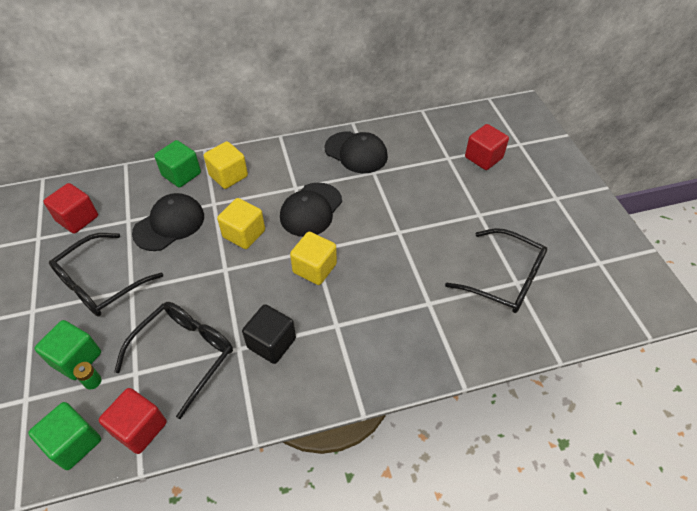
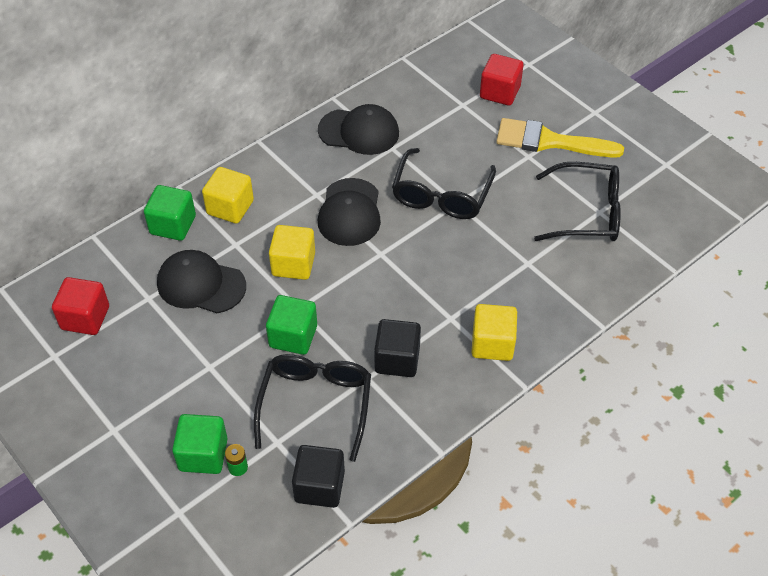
camera: 25 degrees left, 0 degrees up
(74, 443) = (263, 526): green cube -> green cube (293, 336)
(101, 283) = (170, 374): black glasses -> black glasses (441, 195)
(140, 428) = (319, 486): red cube -> black cube
(169, 224) = (201, 284): black cap -> black cap turned 90 degrees counterclockwise
(314, 268) = (393, 272): yellow cube -> yellow cube (492, 344)
(504, 209) = (550, 141): none -> yellow brush

